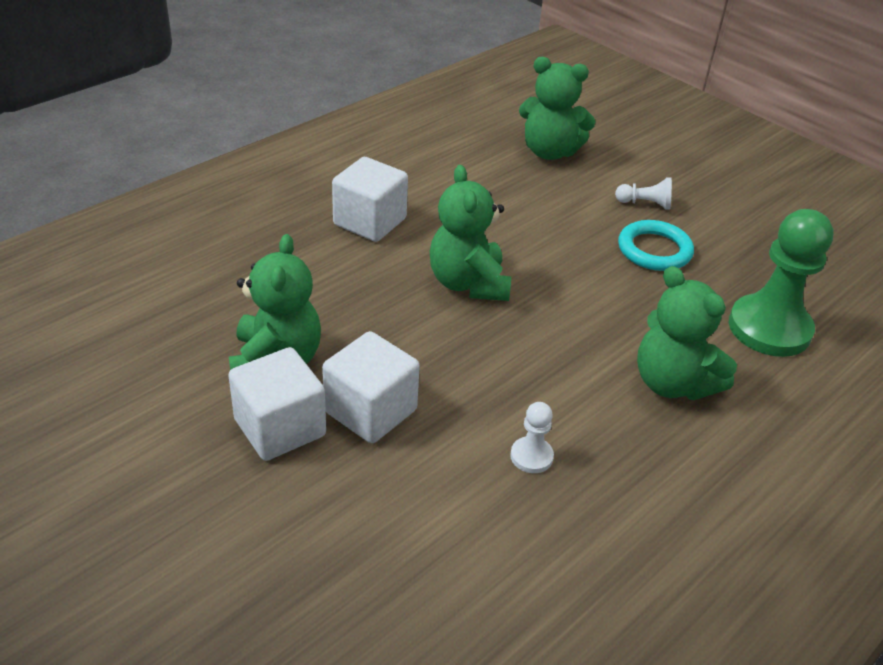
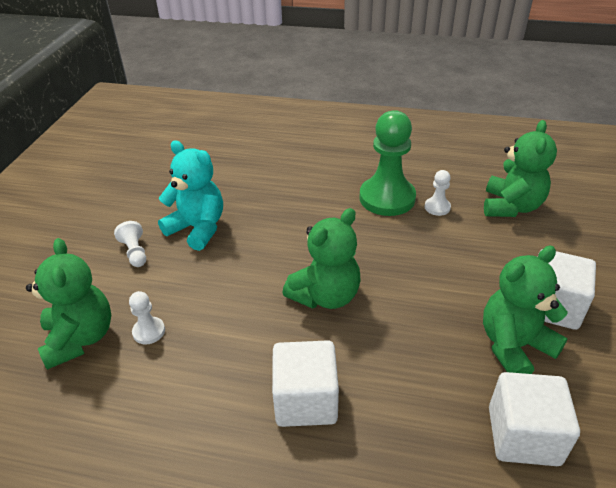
camera: 120 degrees left, 0 degrees up
(370, 411) = (488, 277): white cube -> white cube (523, 435)
(524, 181) = (149, 331): none -> white pawn
(654, 250) = (197, 228): turquoise ring -> turquoise teddy bear
(672, 383) = (326, 184): green teddy bear -> green teddy bear (511, 207)
(769, 328) = (241, 168): green pawn -> green pawn (387, 198)

